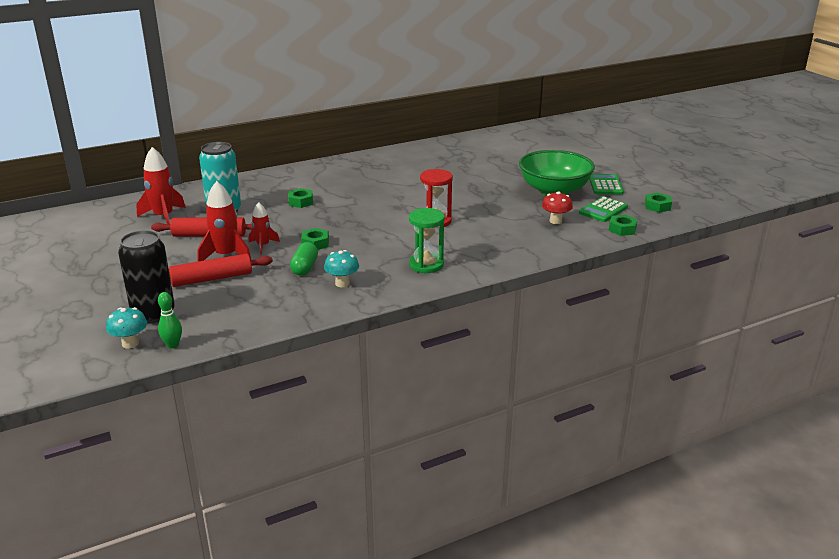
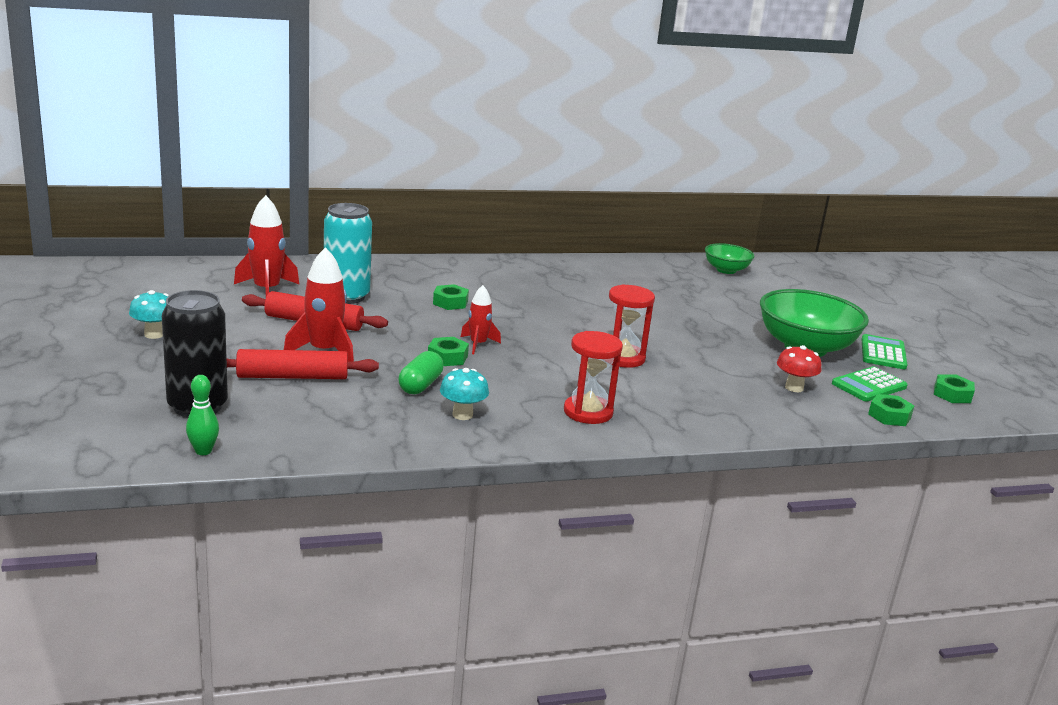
camera: 10 degrees right, 5 degrees down
(130, 343) = (150, 438): turquoise mushroom -> turquoise mushroom (154, 334)
(263, 246) = (377, 348): red rocket -> red rocket (478, 344)
(426, 265) = (588, 412): green hourglass -> red hourglass
(483, 142) = (726, 270): none -> green bowl

